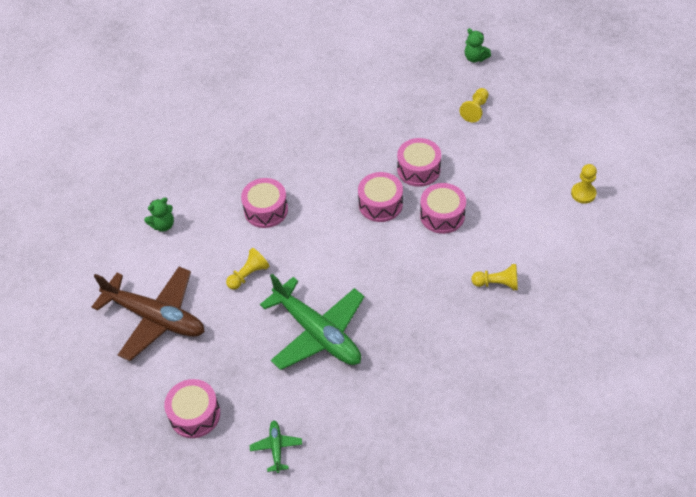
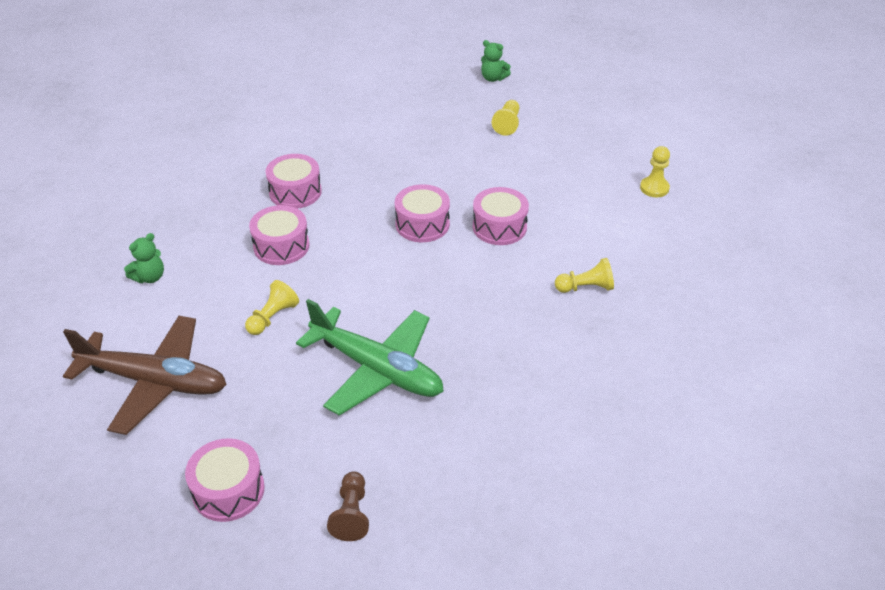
camera: 15 degrees left, 10 degrees down
(276, 447) = (351, 514): green plane -> brown pawn
(418, 169) = (459, 186): pink drum -> pink drum (295, 192)

